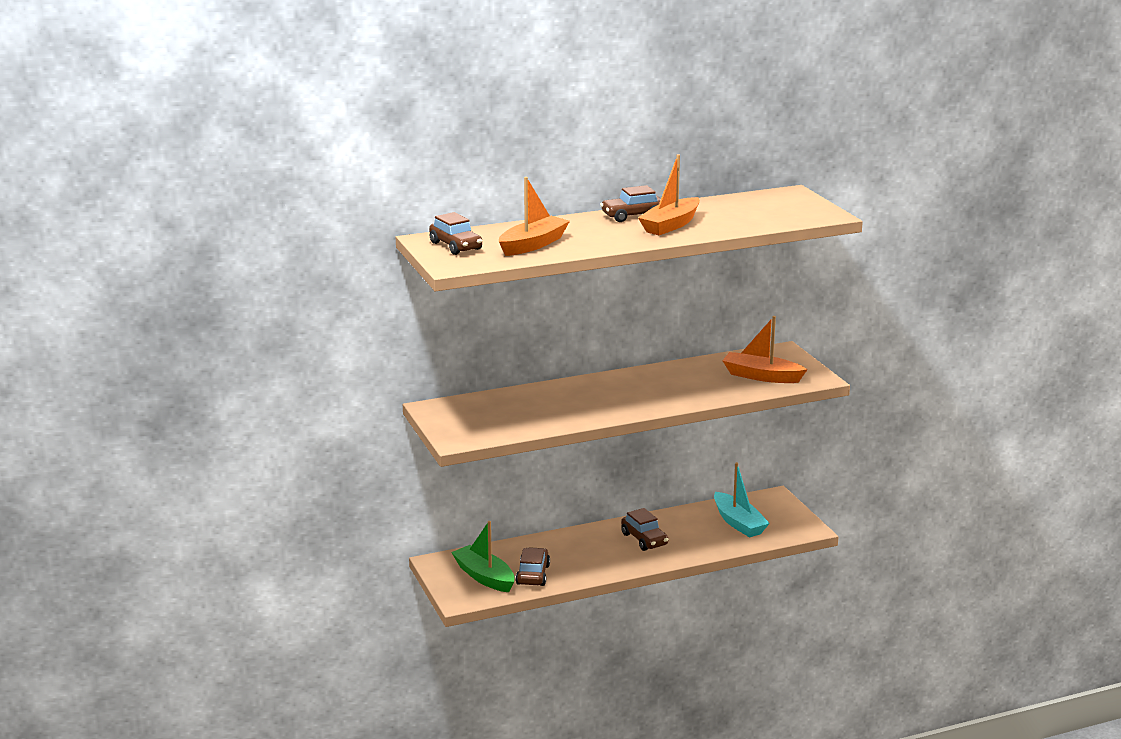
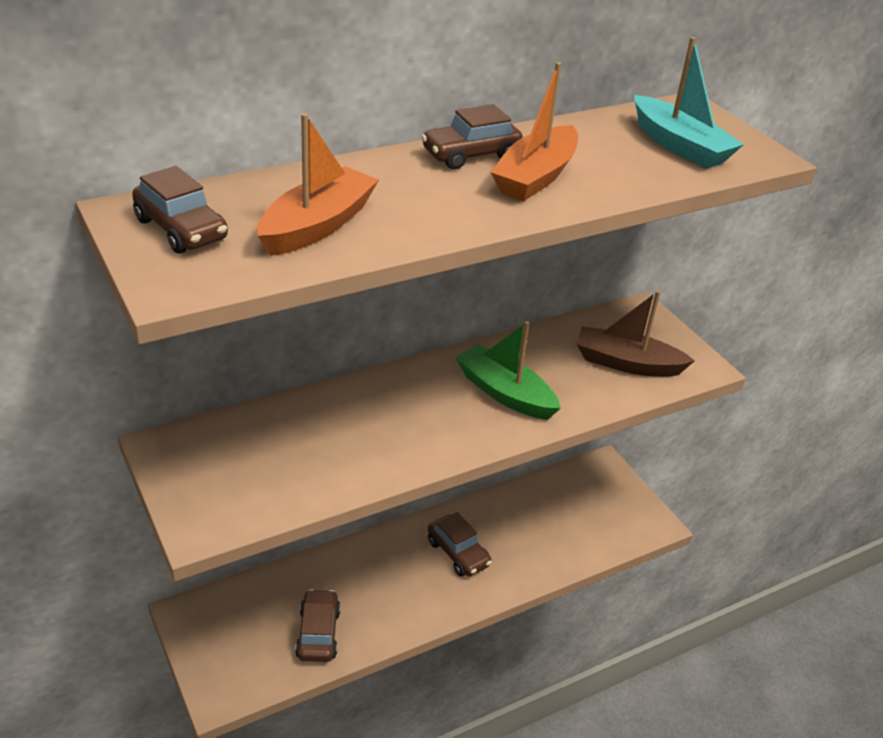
camera: 10 degrees left, 15 degrees up
(484, 577) = (252, 642): green boat -> green boat (505, 393)
(738, 523) = (570, 516): turquoise boat -> turquoise boat (679, 146)
(761, 376) = (627, 363): orange boat -> brown boat

